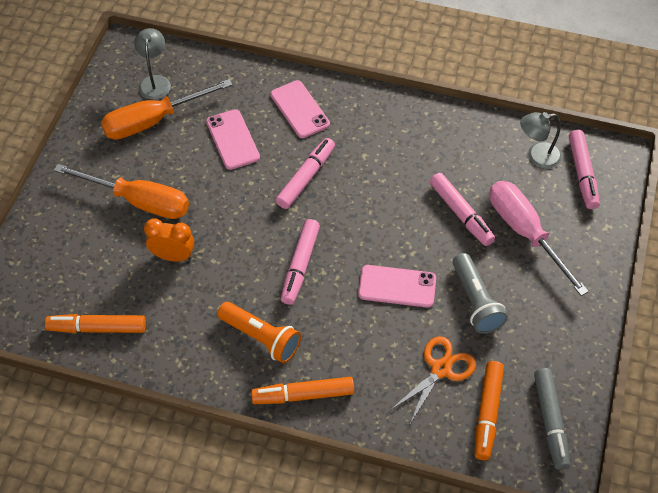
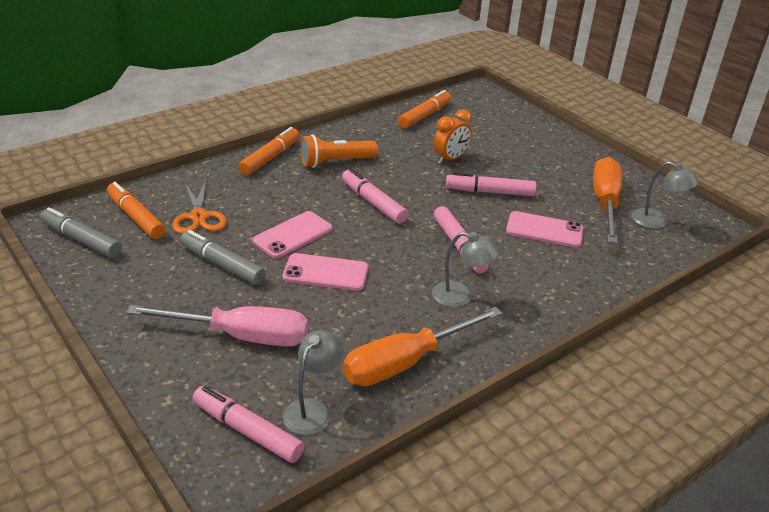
camera: 125 degrees right, 20 degrees down
(139, 201) = (520, 166): orange screwdriver -> orange screwdriver (406, 362)
(299, 109) = (548, 281): pink phone -> pink phone (326, 272)
(365, 146) = (460, 297): none -> grey lamp
(461, 213) = (314, 309): pink marker -> pink marker (490, 192)
(475, 301) = (222, 265): grey flashlight -> grey marker

